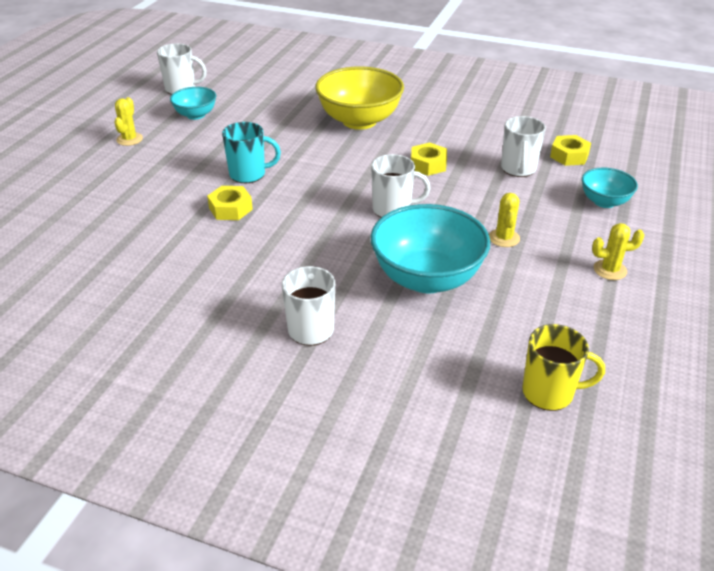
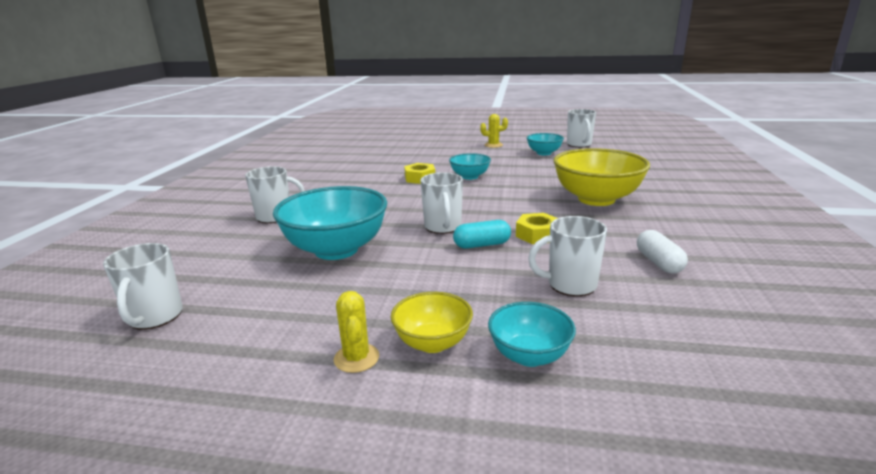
camera: 80 degrees right, 15 degrees down
(249, 174) = (470, 177): turquoise mug -> turquoise bowl
(440, 194) = (482, 245): none -> turquoise capsule
(491, 129) = (659, 263): none -> white capsule
(504, 238) = (411, 282): yellow cactus -> none
(549, 393) = (154, 317): yellow mug -> white mug
(569, 156) = (643, 323): yellow nut -> none
(591, 236) = (432, 343): none -> yellow bowl

